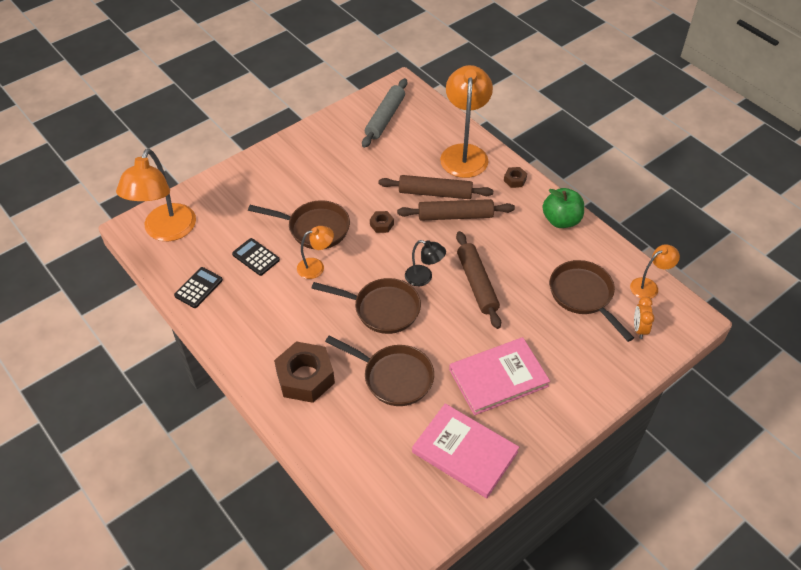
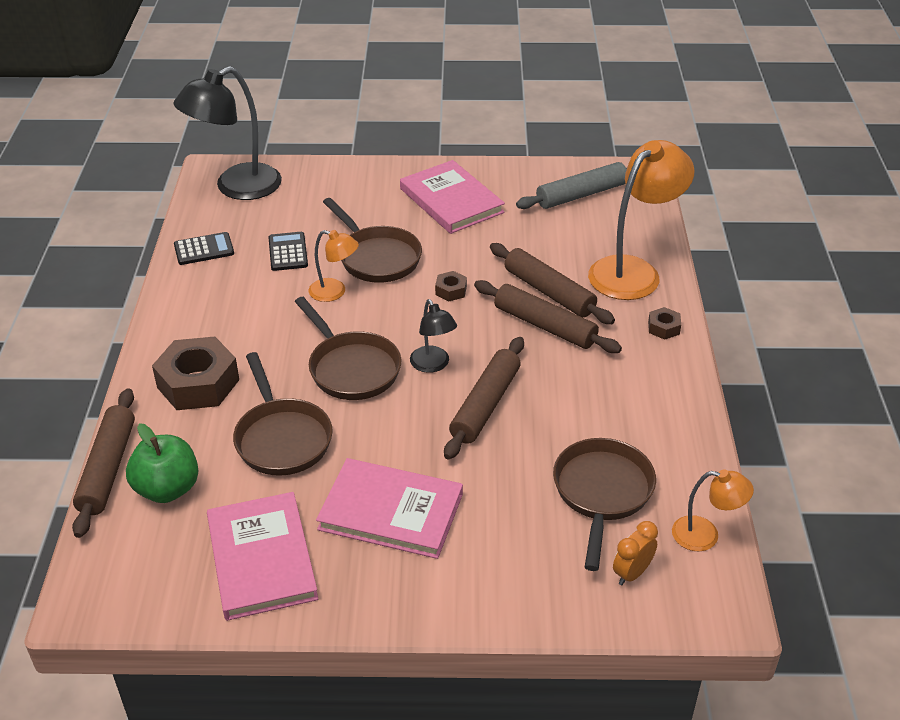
camera: 40 degrees right, 10 degrees down
(166, 231) = (236, 188): orange lamp -> black lamp
(315, 164) = (451, 201): none -> pink book
(317, 466) = (108, 468): none -> brown rolling pin
(561, 220) = (672, 399): green apple -> green apple (167, 489)

